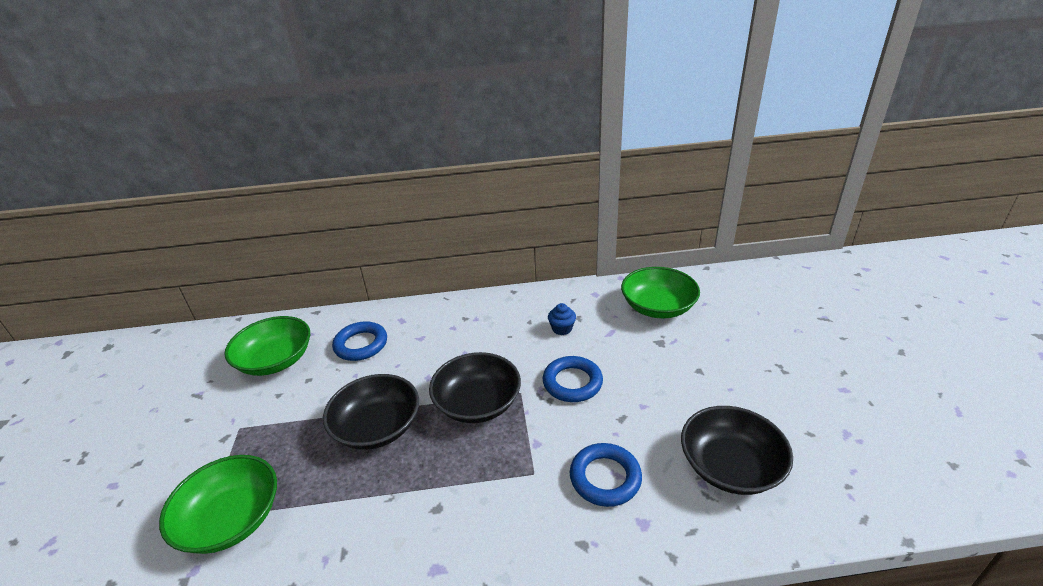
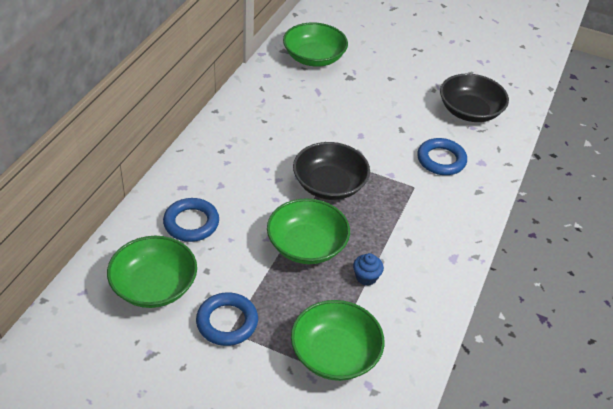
camera: 65 degrees left, 10 degrees up
(377, 427) = (306, 245): black bowl -> green bowl
(562, 329) = (290, 110): blue cupcake -> blue cupcake (366, 277)
(572, 382) = (351, 133): blue ring -> blue ring (227, 322)

